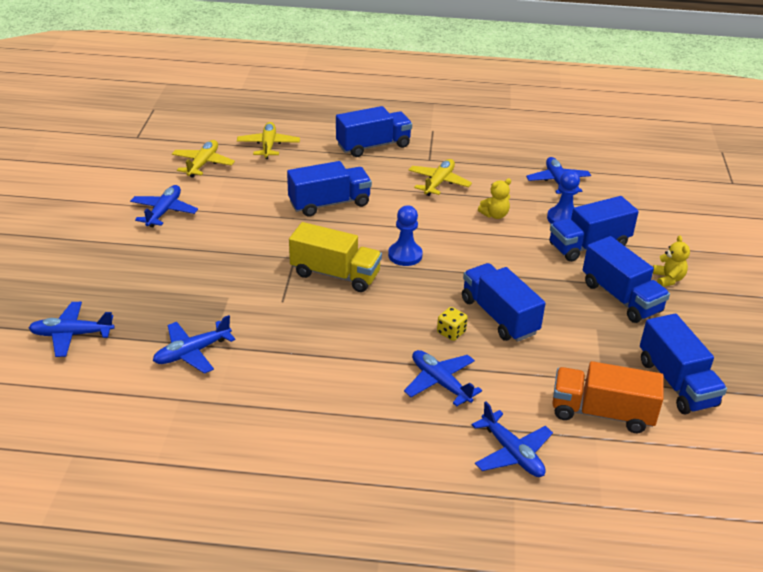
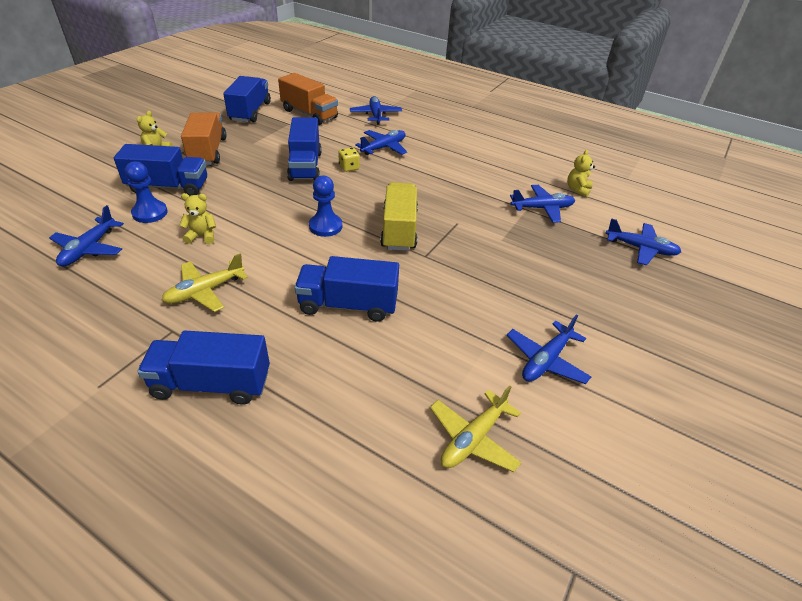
camera: 155 degrees left, 5 degrees up
(149, 402) = (577, 190): none -> yellow teddy bear
(268, 146) = (357, 446): yellow plane -> none
(335, 274) = (399, 229): yellow truck -> yellow truck turned 45 degrees clockwise
(440, 383) = (384, 148): blue plane -> blue plane turned 120 degrees counterclockwise
(621, 297) = (208, 151): blue truck -> orange truck

